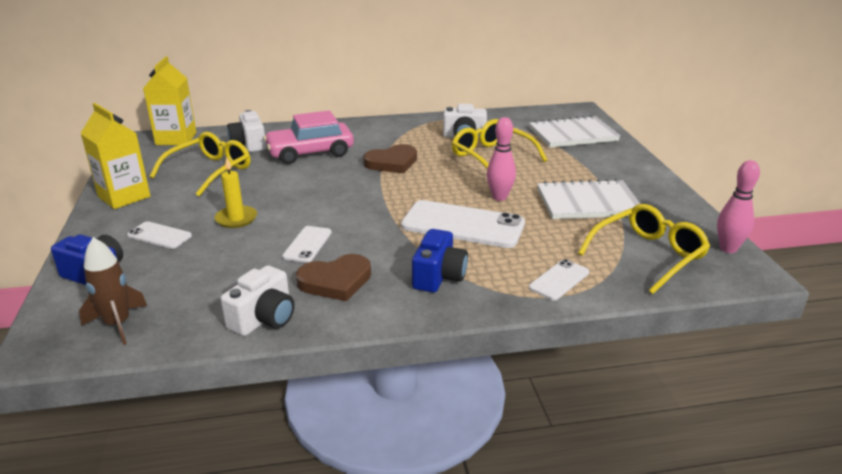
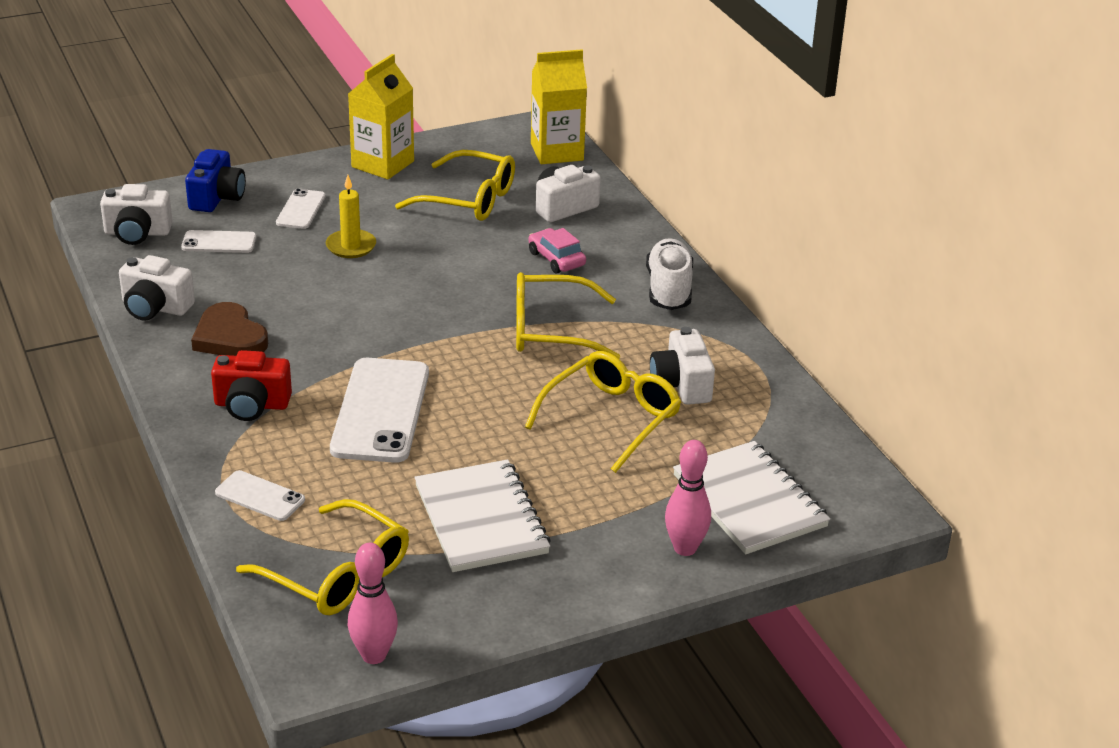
camera: 75 degrees right, 5 degrees up
(118, 324) = (137, 233): brown rocket -> white camera
(307, 244) = (303, 305): white phone -> white phone (219, 242)
(310, 153) = (556, 259): pink car -> pink car, size x0.54
(366, 128) = (669, 290): none -> white shoe
(392, 162) = (552, 330): brown heart -> yellow glasses
(439, 276) = (251, 405): blue camera -> red camera
(499, 197) = (472, 435): pink bowling pin -> pink bowling pin (685, 548)

